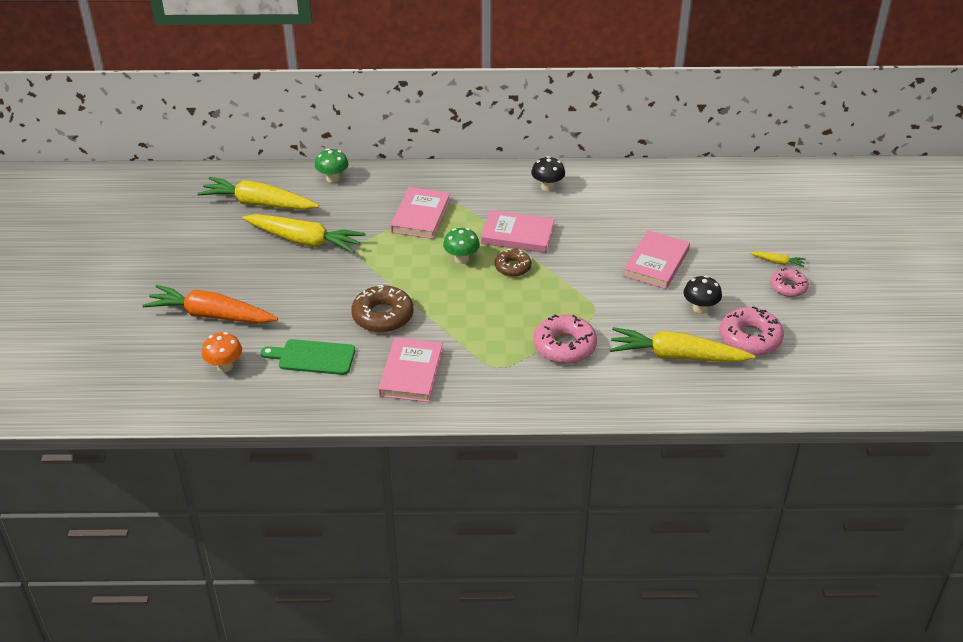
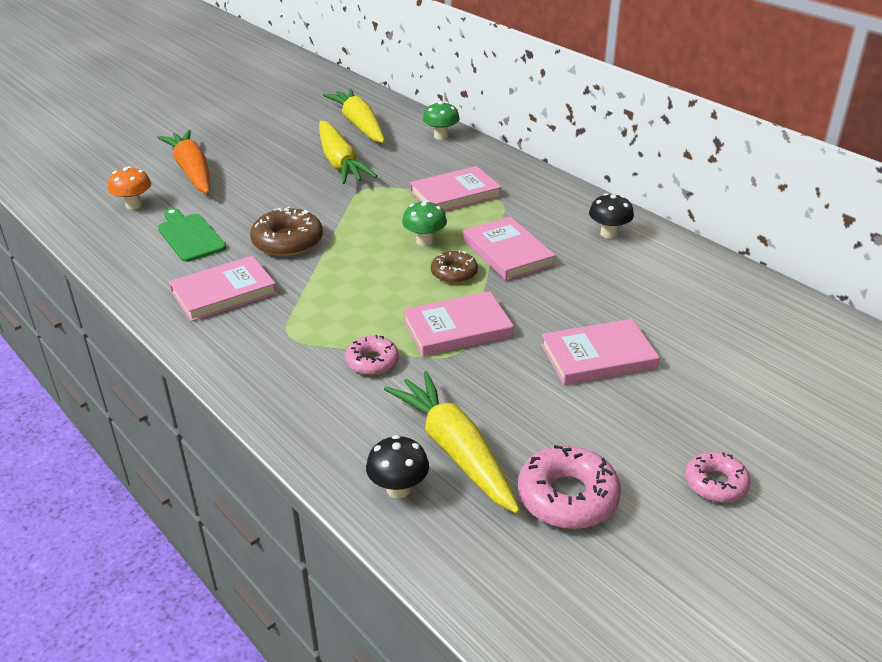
camera: 50 degrees right, 5 degrees down
(564, 346) = (372, 361): pink donut -> pink donut, size x0.62
(571, 297) = (457, 328): none -> pink book
(700, 308) = (566, 427): black mushroom -> black mushroom (398, 489)
(778, 262) = (749, 450): yellow carrot -> none

